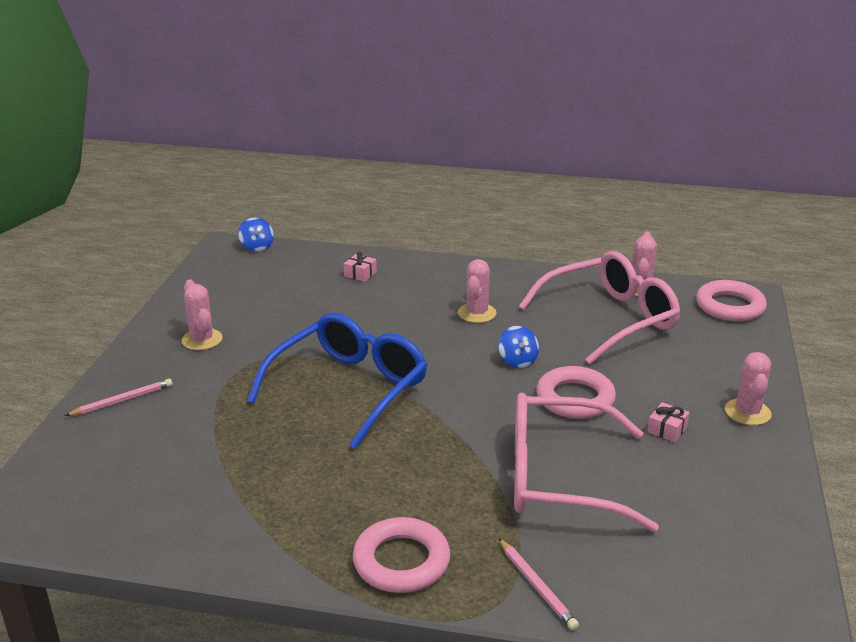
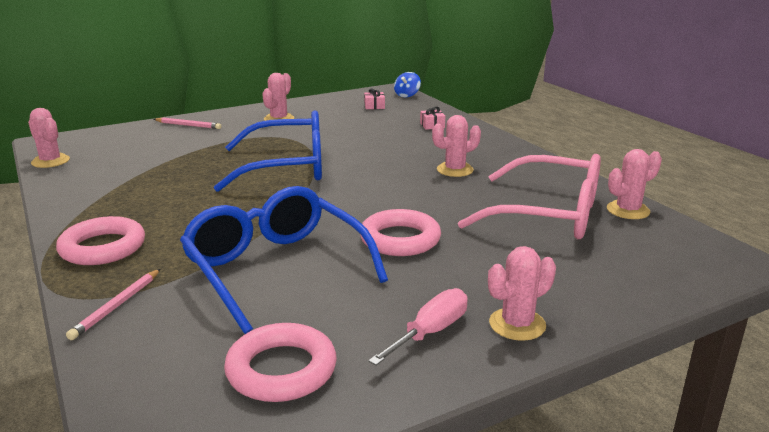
camera: 50 degrees right, 5 degrees down
(86, 534) = (50, 161): none -> pink cactus
(517, 360) = (416, 202): blue spinning top -> none
(558, 477) = (276, 268): pink glasses -> blue glasses
(667, 429) = (418, 292): pink gift -> pink gift (374, 106)
(726, 450) = (430, 332): none -> pink screwdriver
(730, 306) = (693, 258): pink ring -> pink ring (281, 369)

